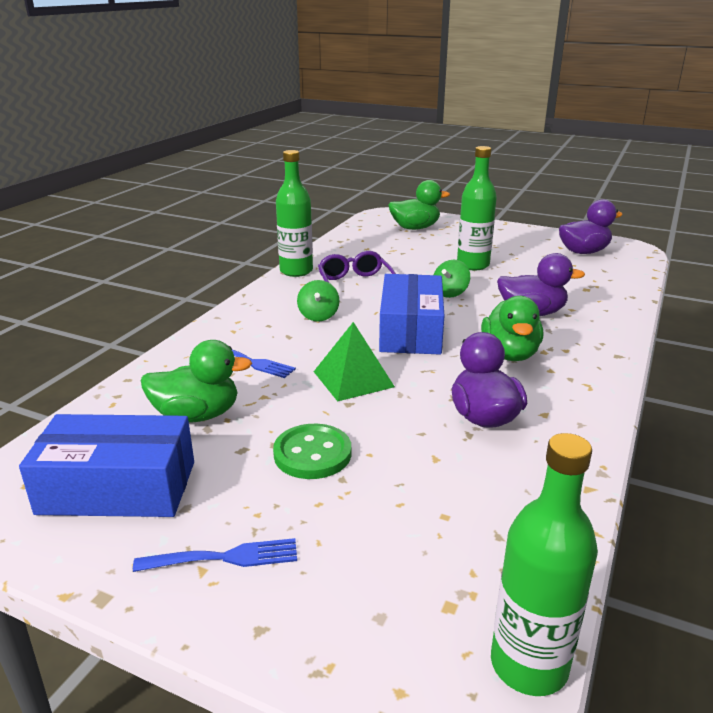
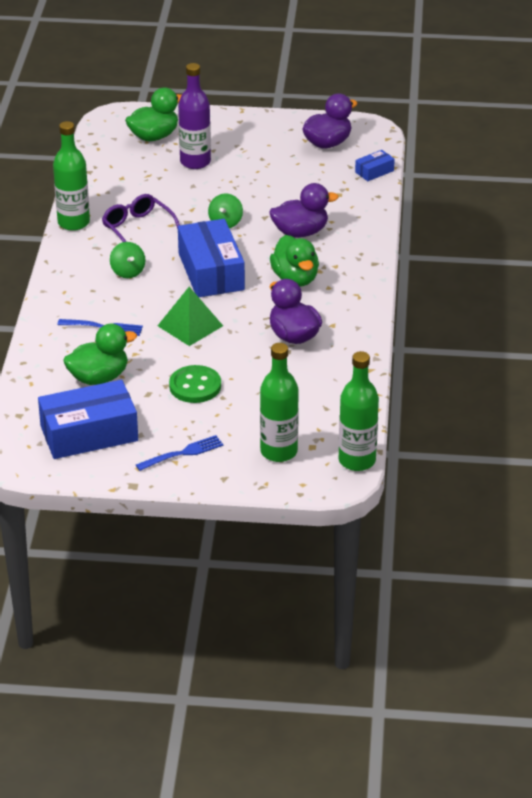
camera: 20 degrees left, 10 degrees up
(443, 247) = (195, 162): none -> purple bottle
(473, 265) = (232, 182): green bottle -> green bottle (279, 451)
(631, 277) = (374, 171): none -> blue box

